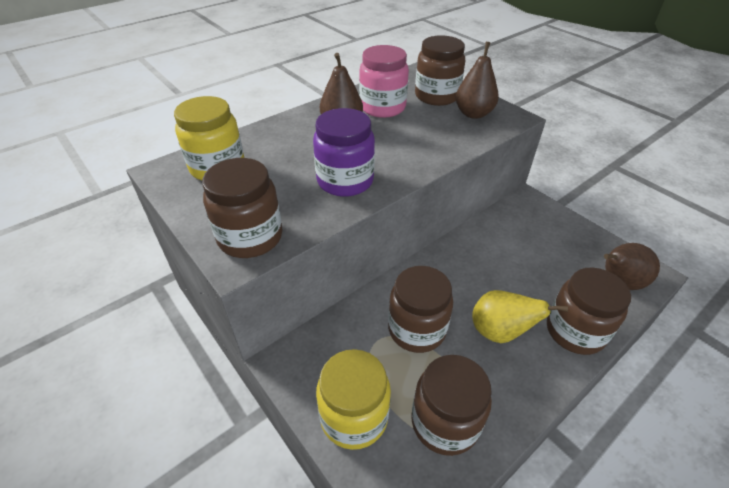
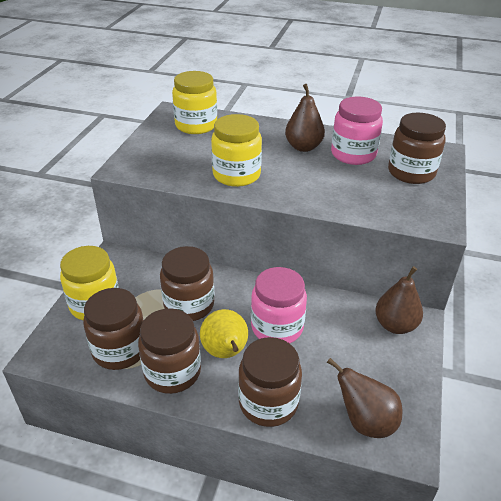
camera: 55 degrees right, 5 degrees down
(250, 237) = (144, 165): brown jar -> brown jar (172, 372)
(345, 181) = (236, 175): purple jar -> yellow jar
(473, 114) = (410, 200): brown pear -> brown pear (395, 325)
(488, 280) = (277, 327): none -> pink jar

